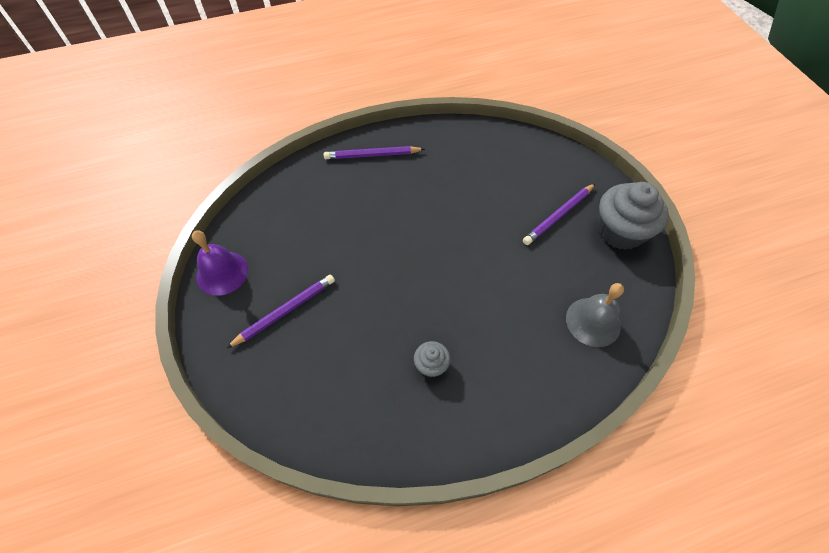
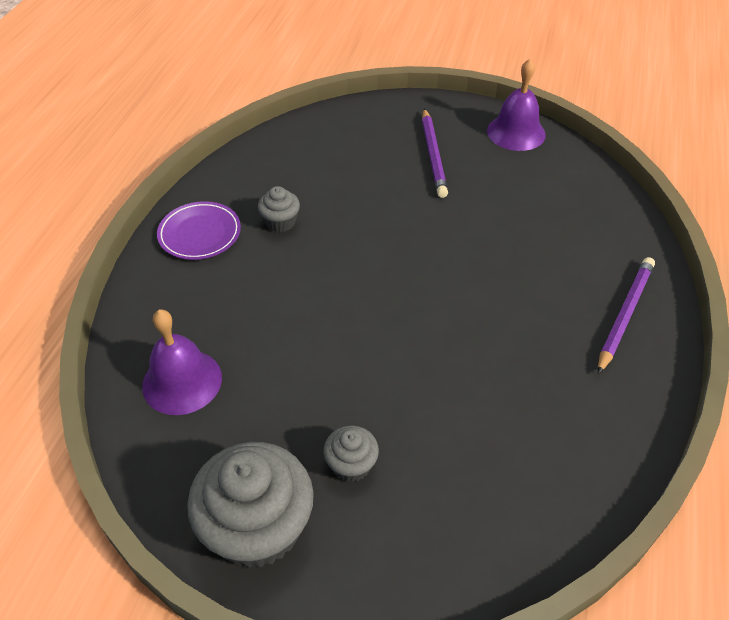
camera: 125 degrees right, 10 degrees down
(485, 412) = (200, 234): none -> purple plate
(558, 216) = (351, 464): purple pencil -> grey cupcake
(593, 321) = (182, 381): grey bell -> purple bell

